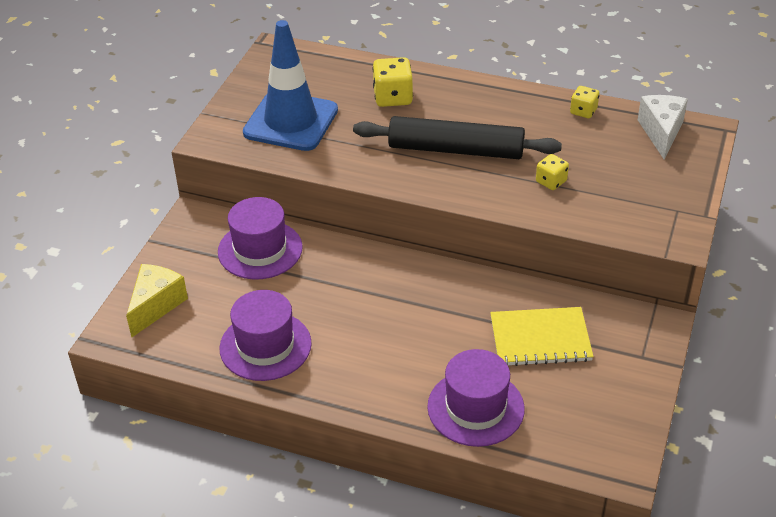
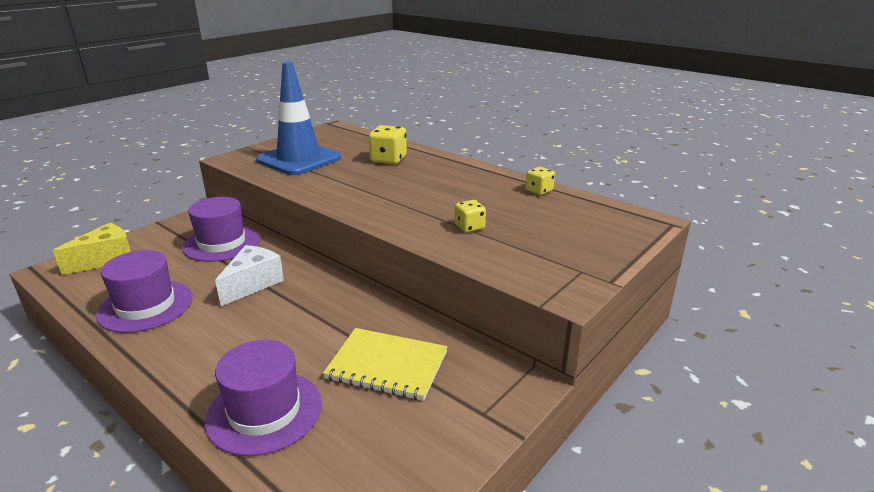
camera: 20 degrees right, 15 degrees down
(456, 149) = (406, 194): black rolling pin -> none
(661, 132) = (604, 215): white cheese -> white cheese (253, 284)

